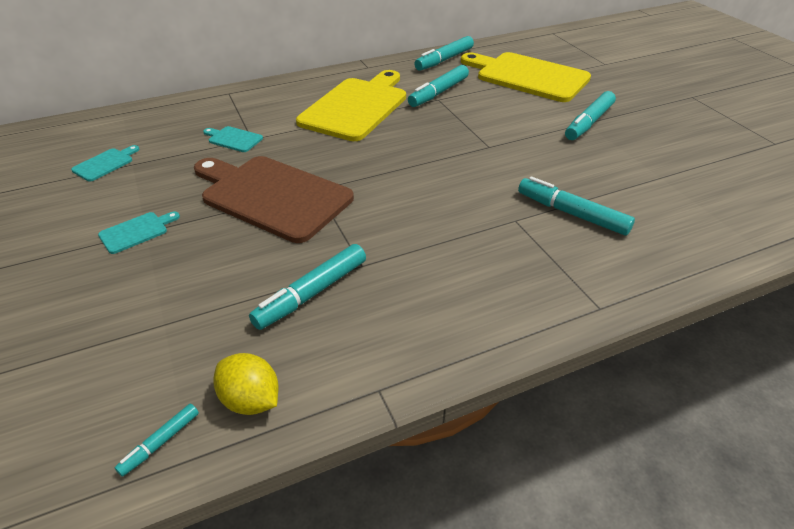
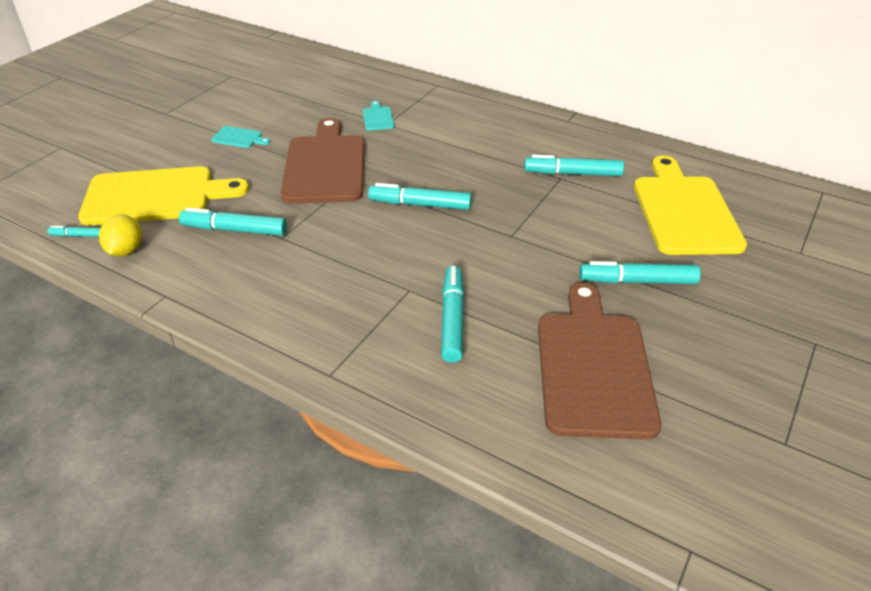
camera: 55 degrees right, 0 degrees up
(105, 164) = (296, 90): turquoise cutting board -> none
(356, 107) = (490, 145): yellow cutting board -> yellow cutting board (155, 196)
(444, 60) = (643, 152): turquoise marker -> turquoise marker (420, 204)
(669, 176) = (593, 367): none -> brown cutting board

